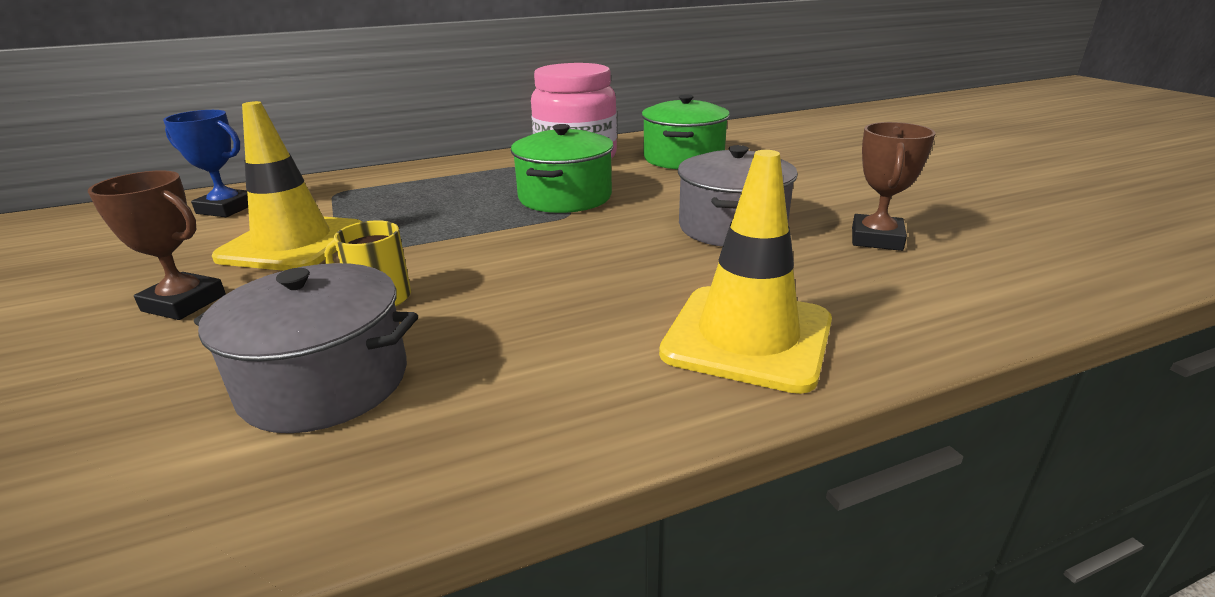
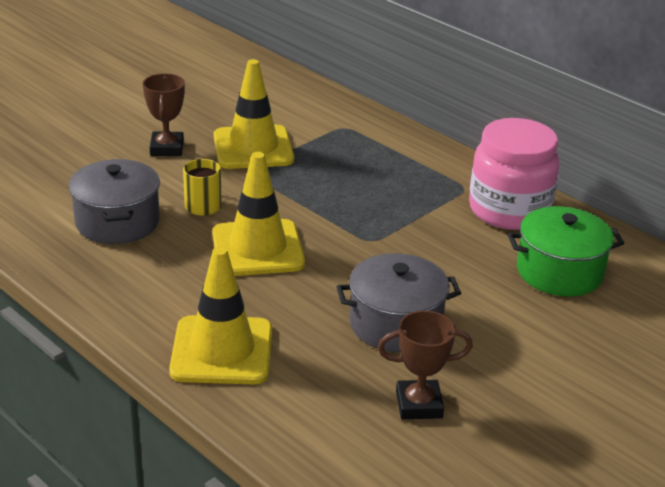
camera: 65 degrees right, 5 degrees up
(226, 208) = (289, 100): blue trophy -> none
(525, 276) = (257, 248): none -> yellow traffic cone
(565, 197) = (405, 229): green pot -> none

